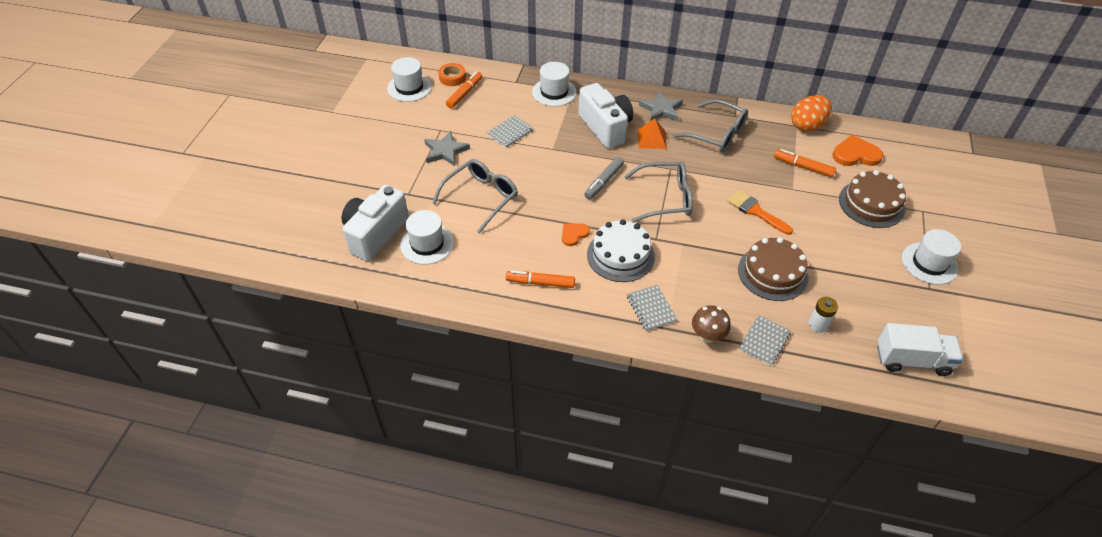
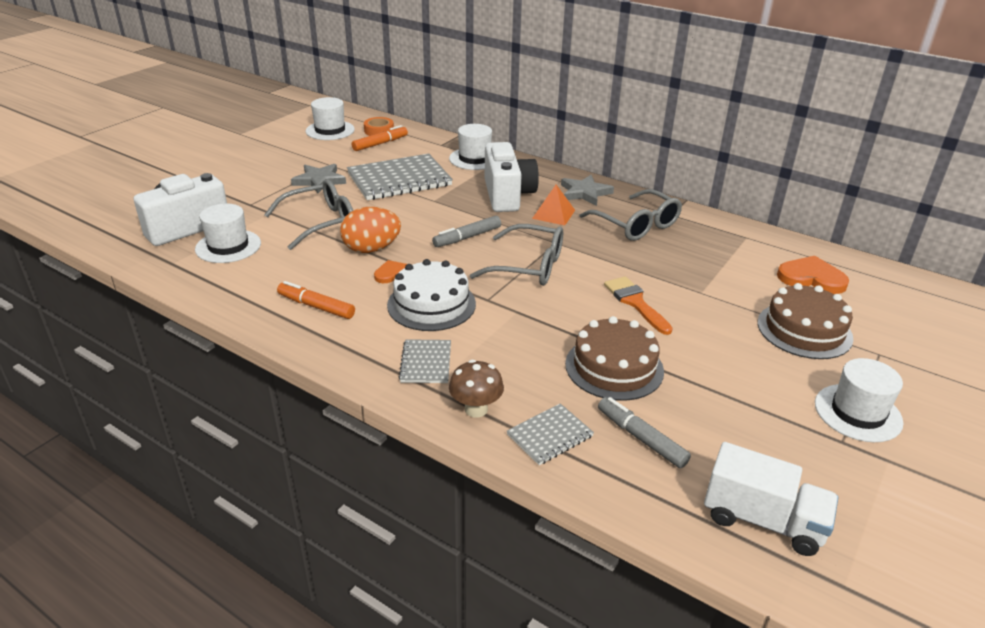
camera: 20 degrees right, 15 degrees down
(510, 132) = (399, 179): grey notebook -> grey notebook, size x2.00
(803, 167) = (729, 275): orange marker -> none
(807, 125) = (760, 239): orange egg -> orange egg (371, 249)
(818, 324) = (641, 438): white battery -> grey marker

